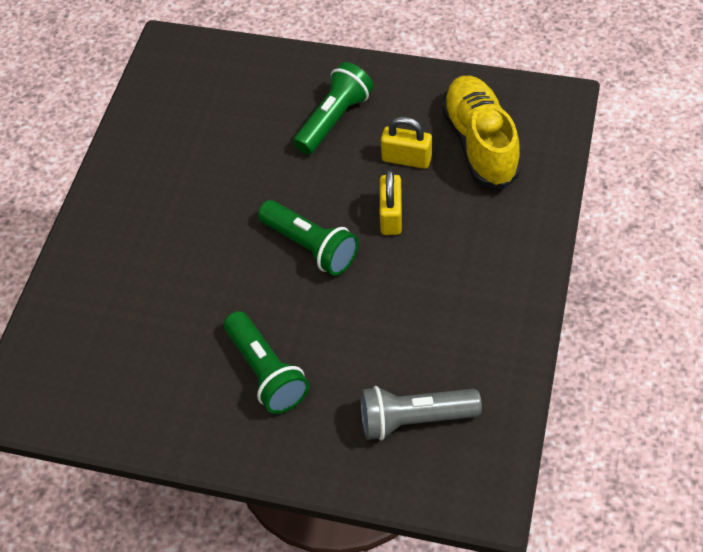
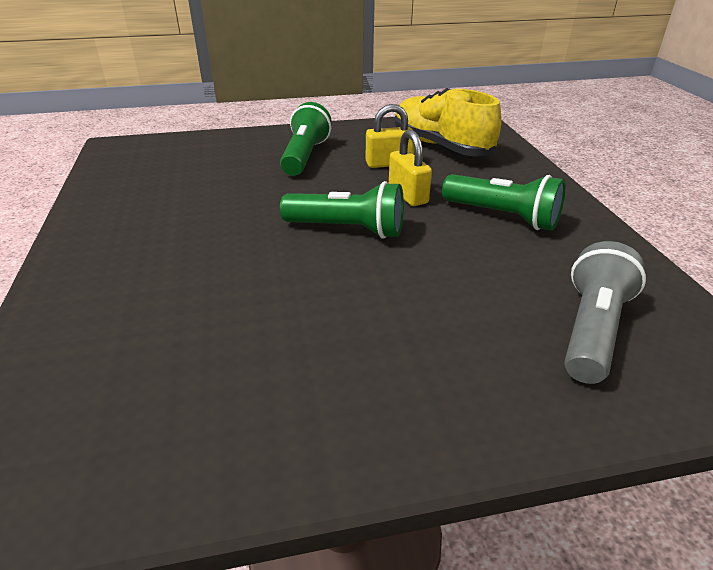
camera: 30 degrees left, 20 degrees down
(266, 372) = (381, 340): green flashlight -> green flashlight (502, 216)
(414, 419) = (592, 330): grey flashlight -> grey flashlight turned 150 degrees clockwise

